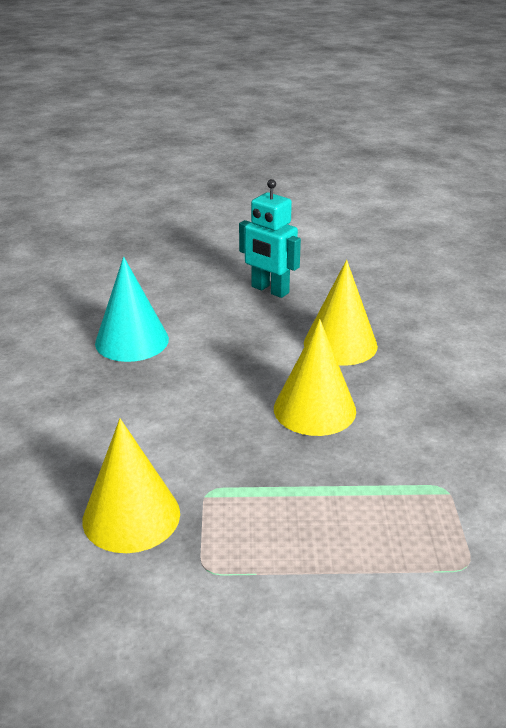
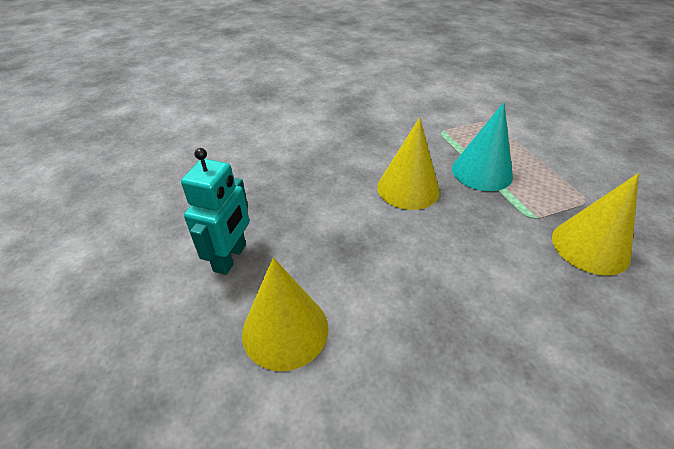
camera: 110 degrees left, 10 degrees up
(132, 341) = (384, 346): turquoise cone -> turquoise cone (482, 172)
(340, 344) = (315, 192): yellow cone -> yellow cone (285, 330)

